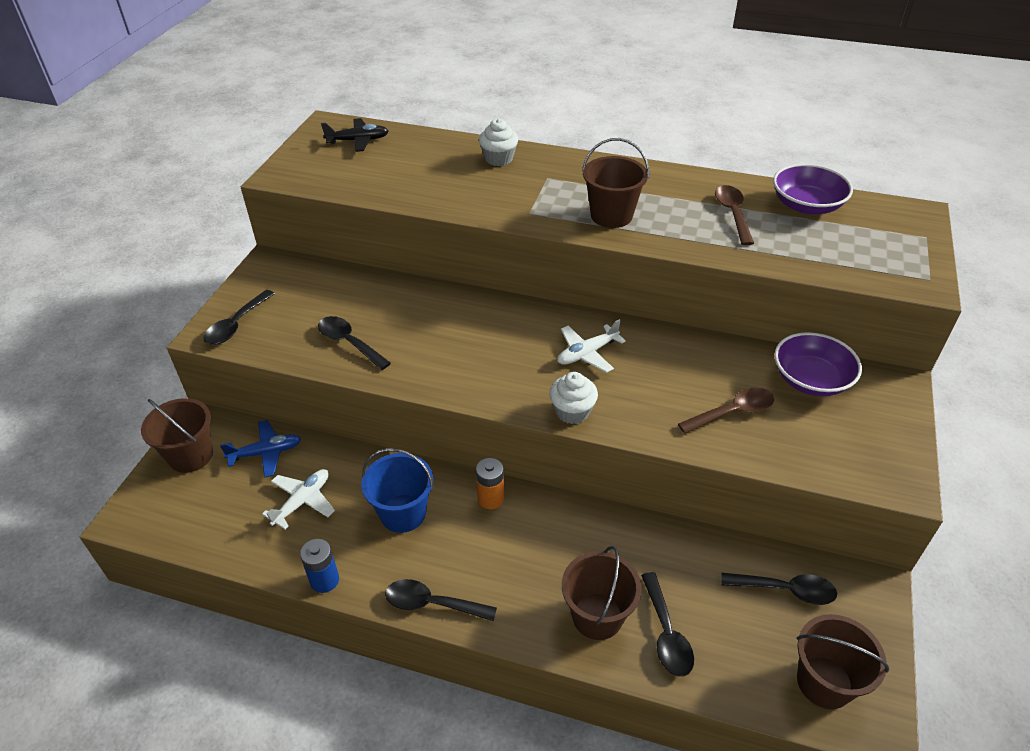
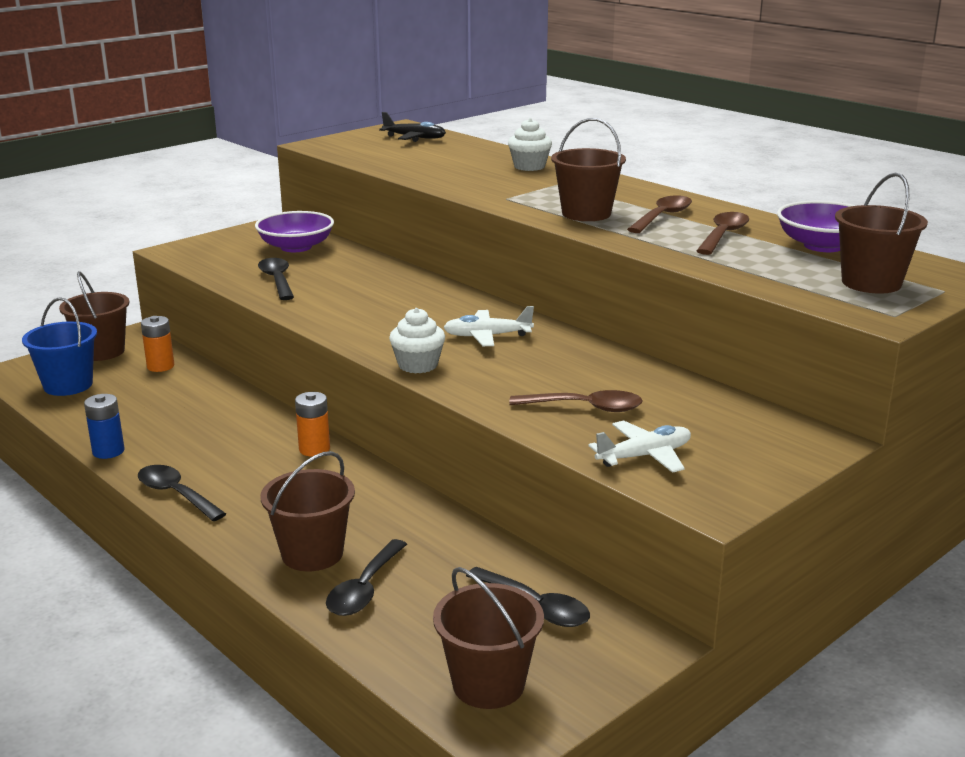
camera: 30 degrees right, 20 degrees down
(236, 325) = (201, 251): black spoon -> none
(266, 453) = (160, 366): blue plane -> orange battery
(302, 501) = (152, 402): white plane -> white plane (644, 456)
(403, 513) = (224, 434): blue bucket -> blue bucket (68, 385)
(668, 202) = (662, 217): none -> brown spoon
(811, 379) = (712, 411): purple bowl -> purple bowl (296, 247)
(879, 243) = (871, 283): none -> brown bucket

